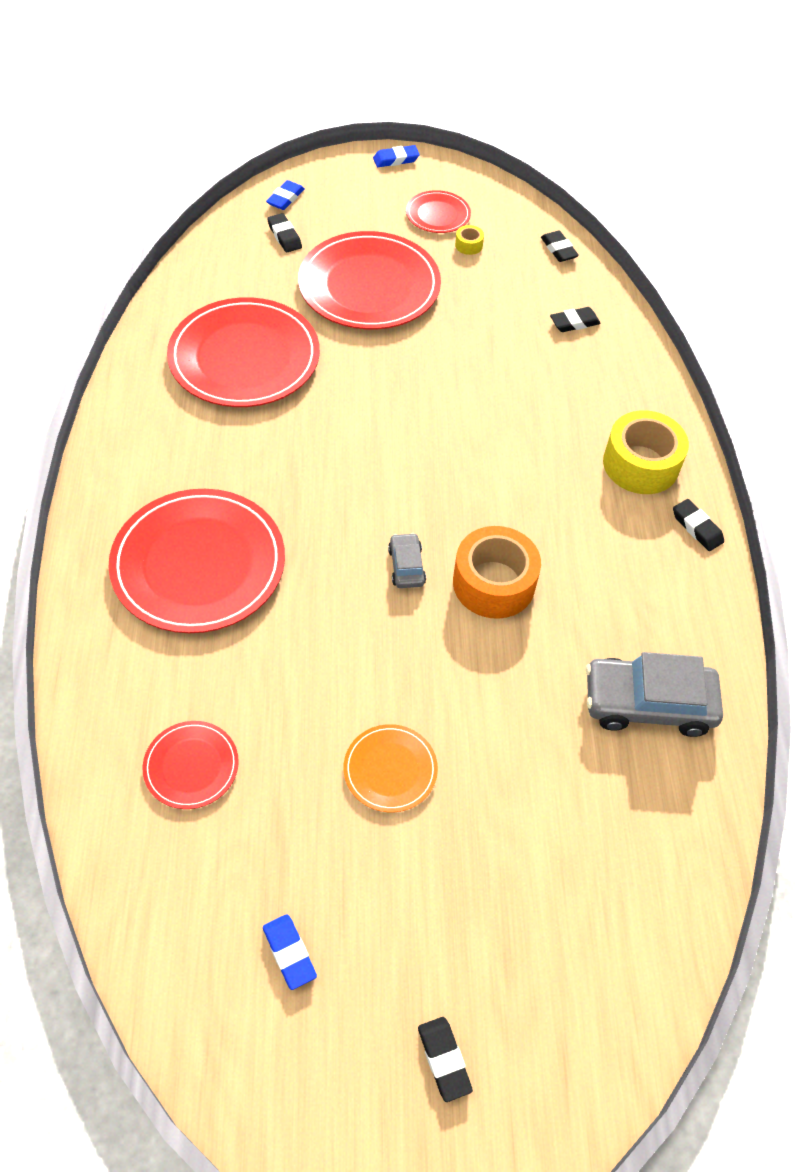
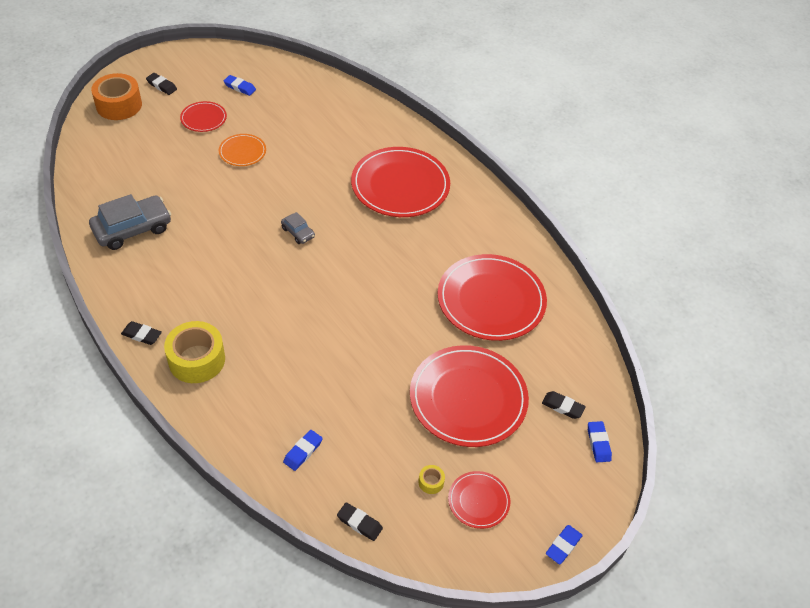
camera: 145 degrees right, 5 degrees down
(191, 766) = (327, 118): red plate -> red plate (203, 118)
(493, 583) = (246, 246): orange tape -> orange tape (119, 105)
(574, 323) = (303, 452): black eraser -> blue eraser

